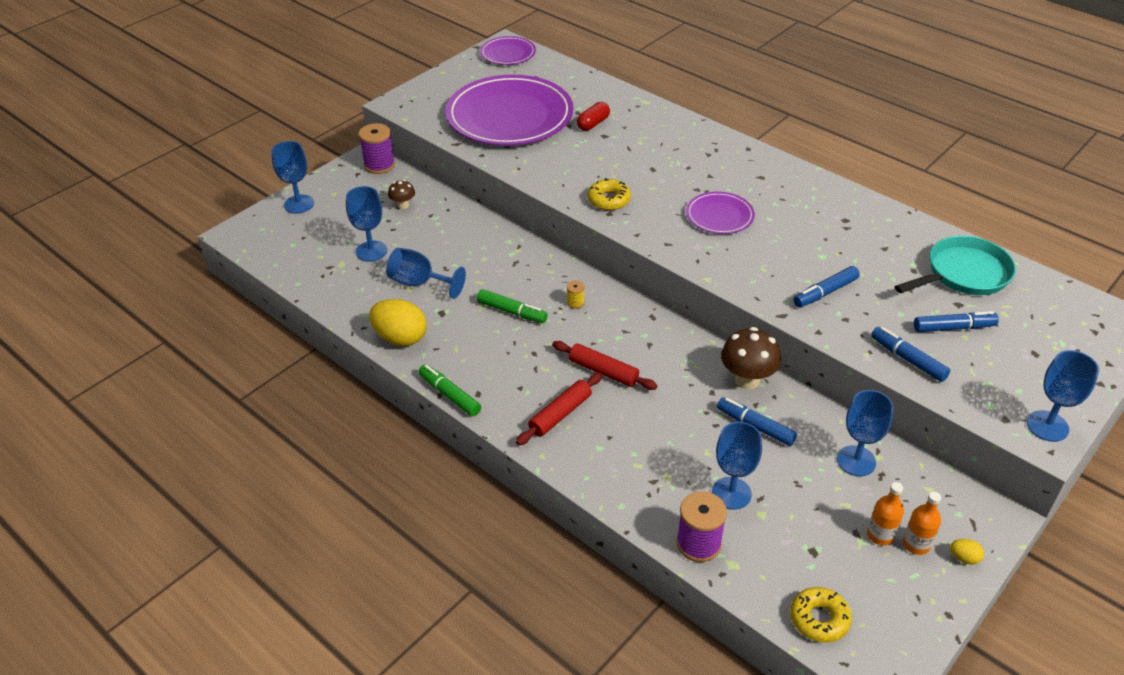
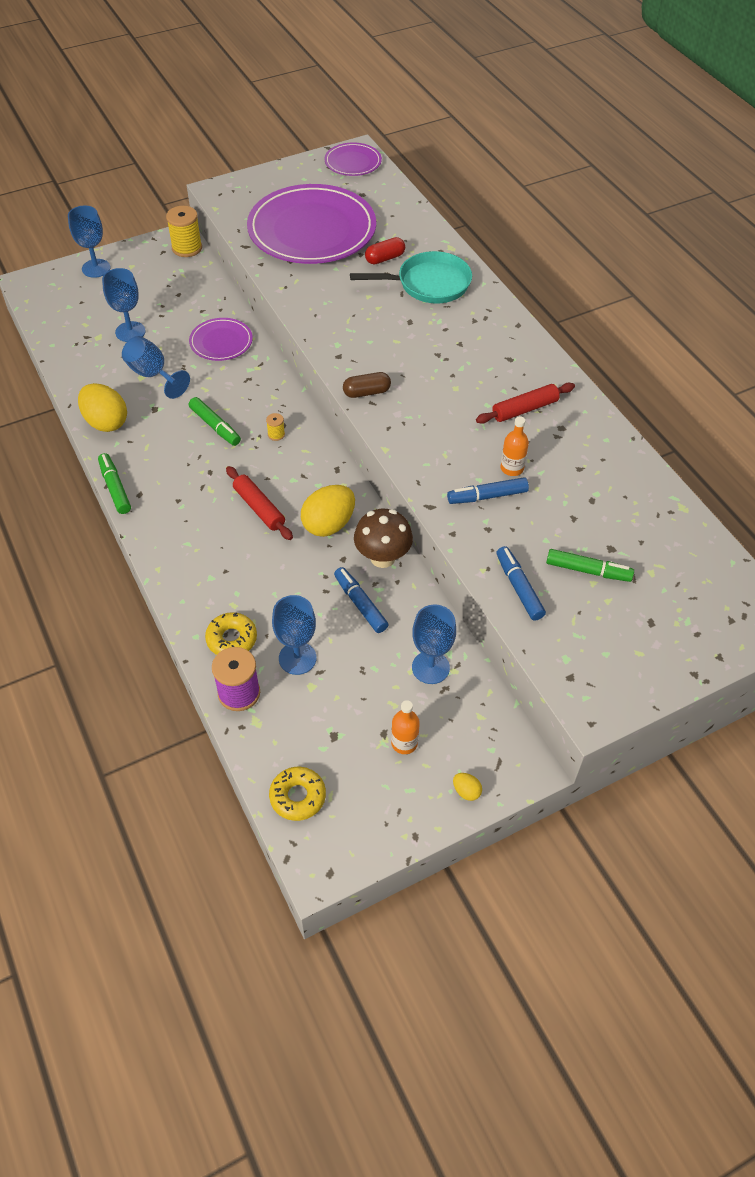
camera: 20 degrees right, 10 degrees up
(379, 165) = (187, 248): purple spool -> yellow spool
(403, 205) = (183, 294): brown mushroom -> none
(560, 414) = (196, 536): red rolling pin -> red rolling pin (525, 409)
(609, 200) = (347, 342): yellow donut -> yellow donut (231, 639)
(657, 236) = (366, 392): none -> brown capsule
(678, 366) = (328, 524): none -> yellow egg
(719, 216) = (440, 388): purple plate -> purple plate (221, 342)
(916, 544) = (431, 763): orange bottle -> orange bottle (512, 468)
(953, 327) = (588, 570): blue marker -> green marker
(963, 274) = (640, 519): turquoise pan -> turquoise pan (429, 284)
(1047, 426) = (607, 697): blue goblet -> none

